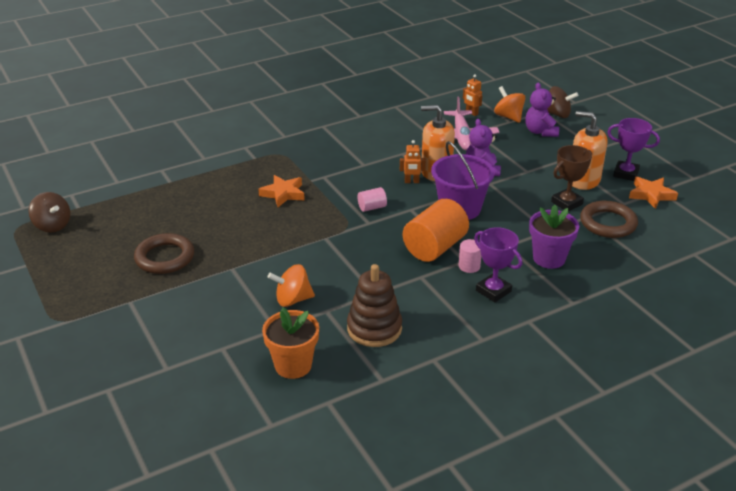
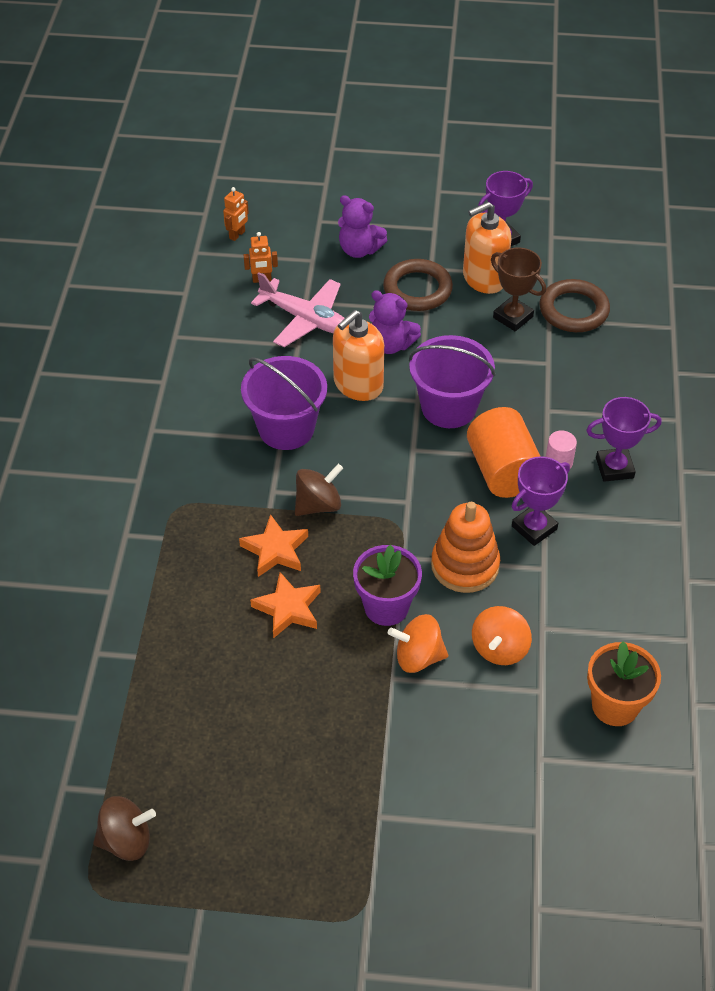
camera: 55 degrees left, 15 degrees up
(165, 257) = (313, 738): brown ring -> brown ring (417, 289)
(343, 262) = (465, 565): none -> orange stacking toy
(372, 207) = (379, 482): pink cylinder -> none
(373, 163) = (286, 428): none -> purple bucket
(374, 328) = (604, 601): brown stacking toy -> none
(403, 277) = (534, 528): none -> purple trophy
(411, 182) = (358, 417): orange robot -> orange robot (237, 235)
(508, 117) = (302, 255): orange spinning top -> orange spinning top (418, 657)
(549, 258) = (595, 392): purple flower pot -> purple flower pot (386, 607)
(557, 114) = (337, 213): brown spinning top -> brown spinning top (318, 504)
(566, 203) = (513, 317): brown trophy -> brown trophy turned 45 degrees counterclockwise
(651, 195) = (553, 247): orange star -> orange star (288, 608)

